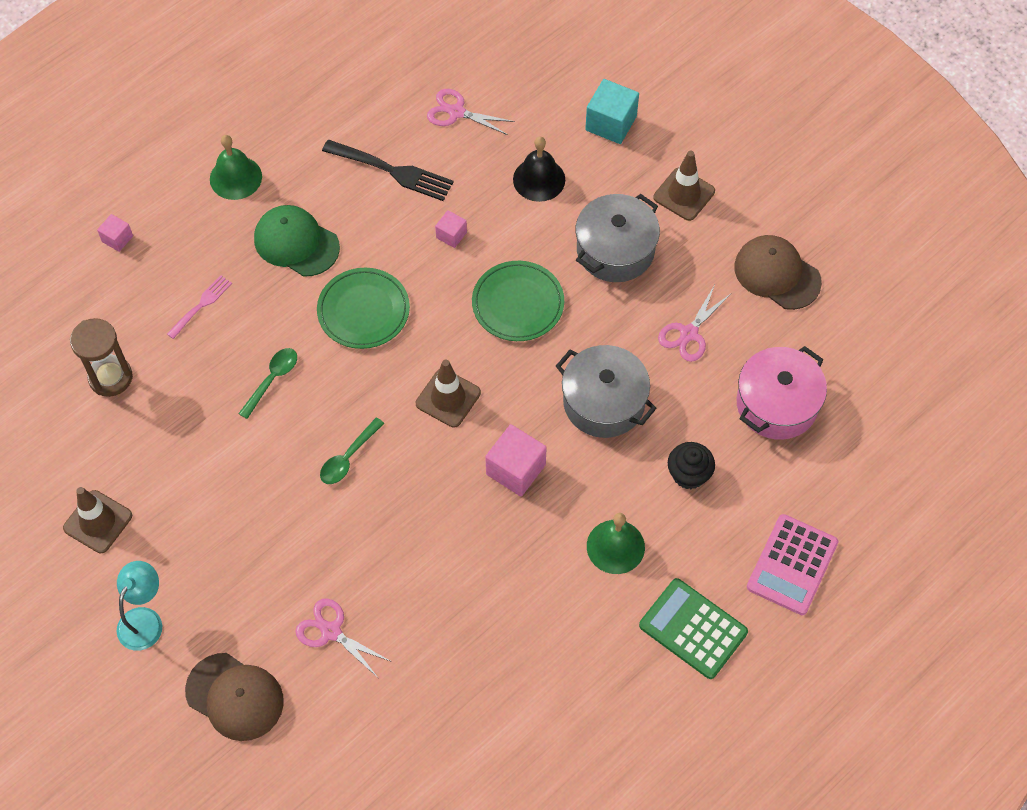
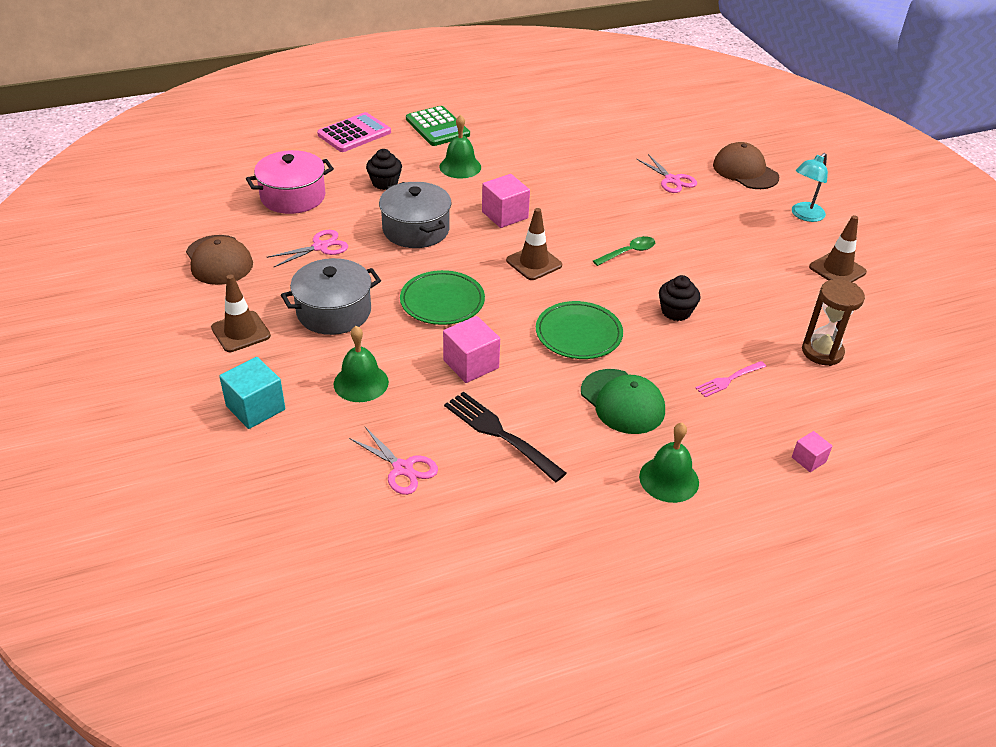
camera: 160 degrees left, 20 degrees down
(272, 380) = (676, 311): green spoon -> black cupcake
(451, 235) = (471, 364): pink cube -> pink cube, size x1.80
(539, 179) = (361, 383): black bell -> green bell

